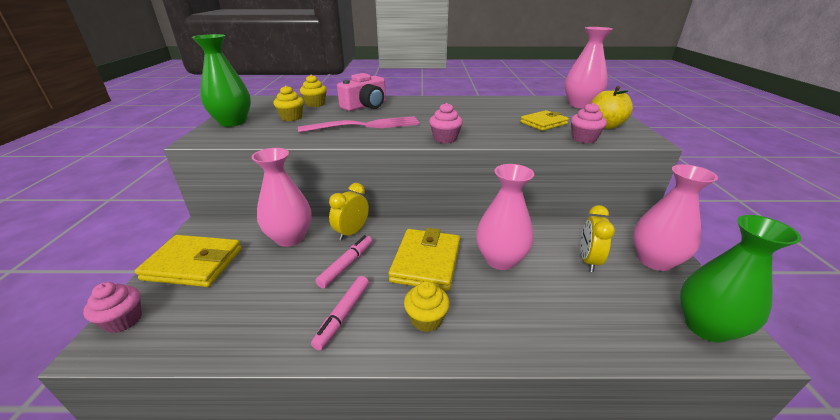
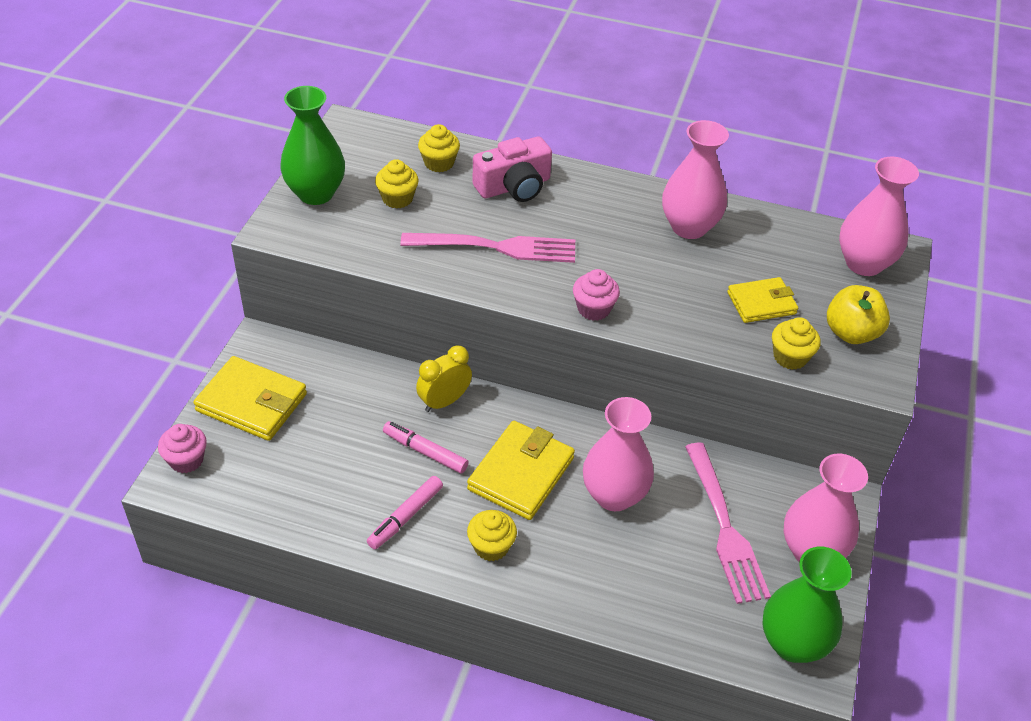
camera: 15 degrees right, 15 degrees up
(290, 238) = (365, 390): pink vase -> pink vase (689, 227)
(346, 265) = (425, 452): pink marker -> pink marker turned 105 degrees counterclockwise
(584, 139) = (790, 357): pink cupcake -> yellow cupcake
(588, 261) = (724, 527): yellow clock -> pink fork

